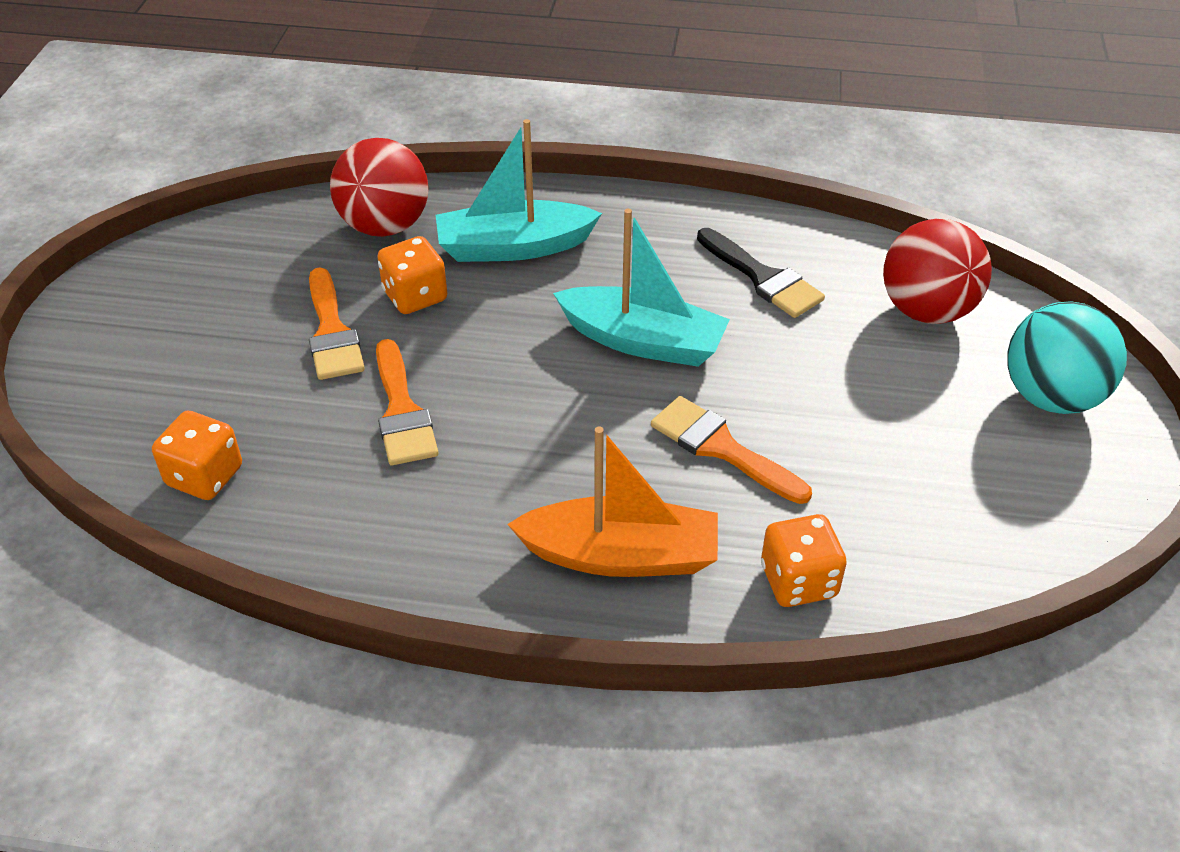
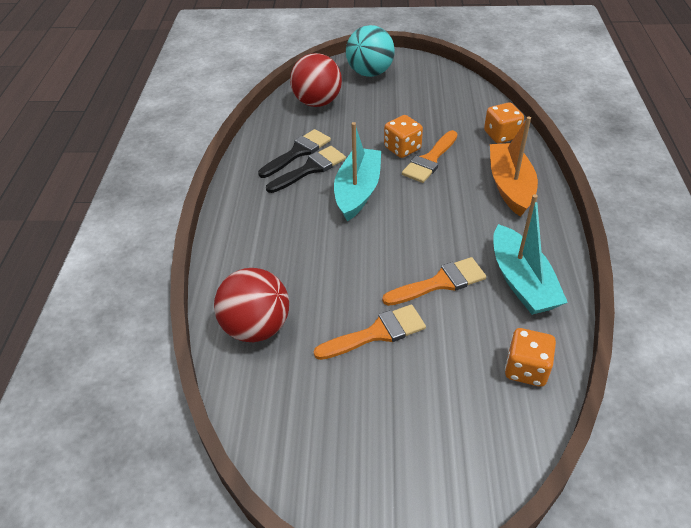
camera: 95 degrees left, 0 degrees up
(415, 296) = (333, 296): orange dice -> orange dice (402, 148)
(514, 247) = (277, 254): turquoise boat -> turquoise boat (521, 281)
(713, 290) = (310, 169): none -> black brush

